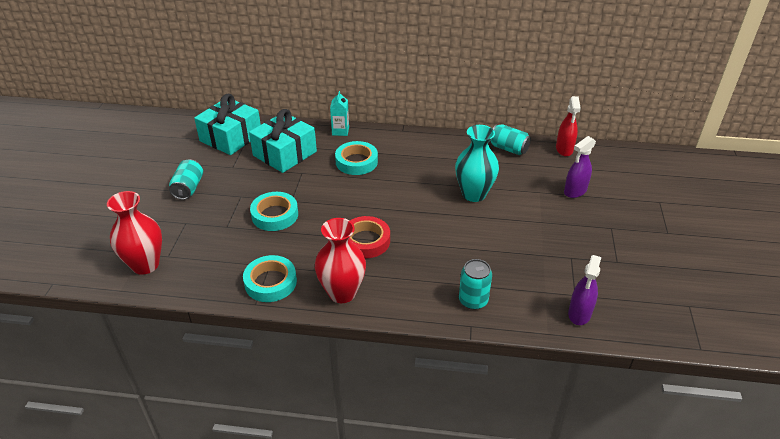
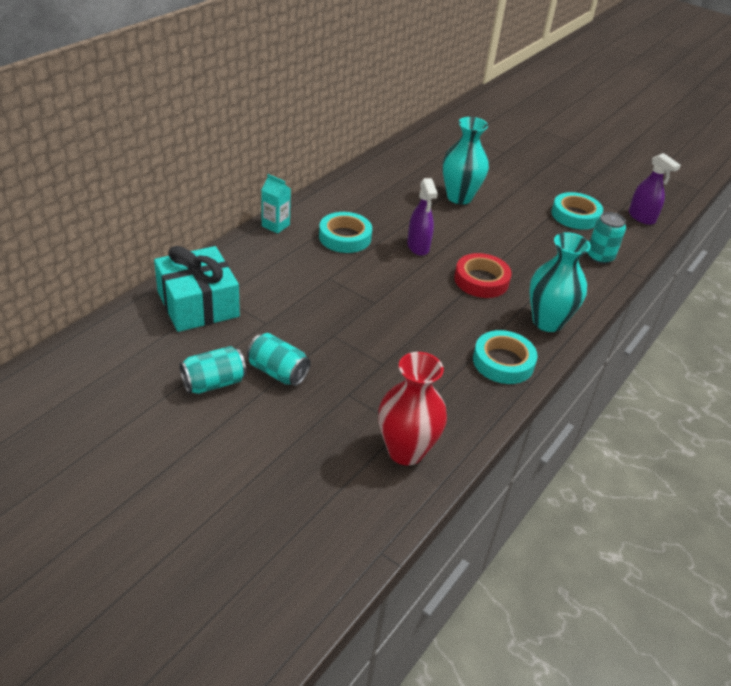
camera: 65 degrees left, 0 degrees up
(275, 215) = (391, 322): turquoise tape -> turquoise tape (575, 215)
(284, 153) = (279, 276): turquoise gift -> none
(342, 293) = (547, 322): red vase -> turquoise vase
(508, 148) = (407, 153): turquoise can -> turquoise can (214, 383)
(564, 149) = (434, 130): red spray bottle -> none
(575, 191) = (496, 153): purple spray bottle -> purple spray bottle (418, 247)

